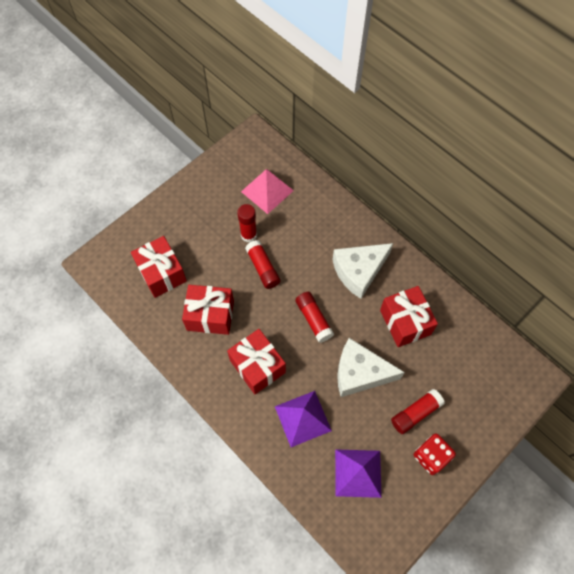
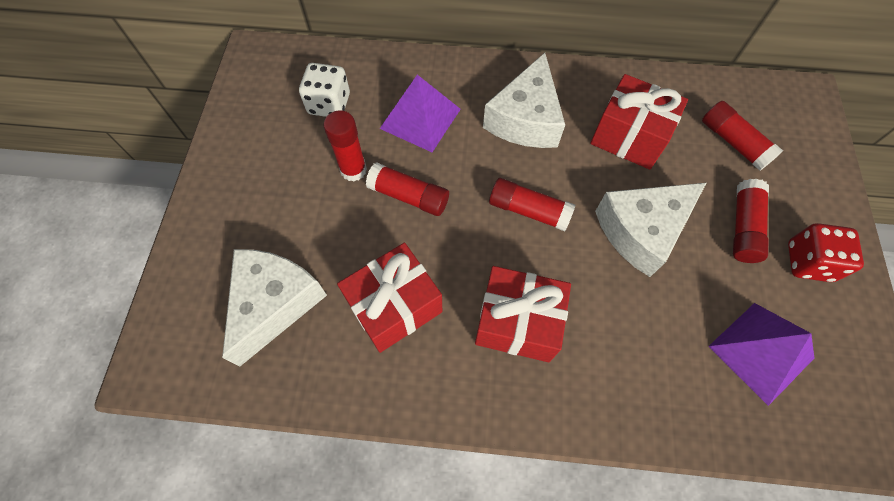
camera: 40 degrees left, 0 degrees up
(161, 273) = (274, 303): red gift -> white cheese
(267, 191) = (329, 104): pink pyramid -> white dice
(303, 418) = (635, 341): purple pyramid -> purple pyramid (420, 118)
(461, 369) = (733, 142): none -> red glue stick

